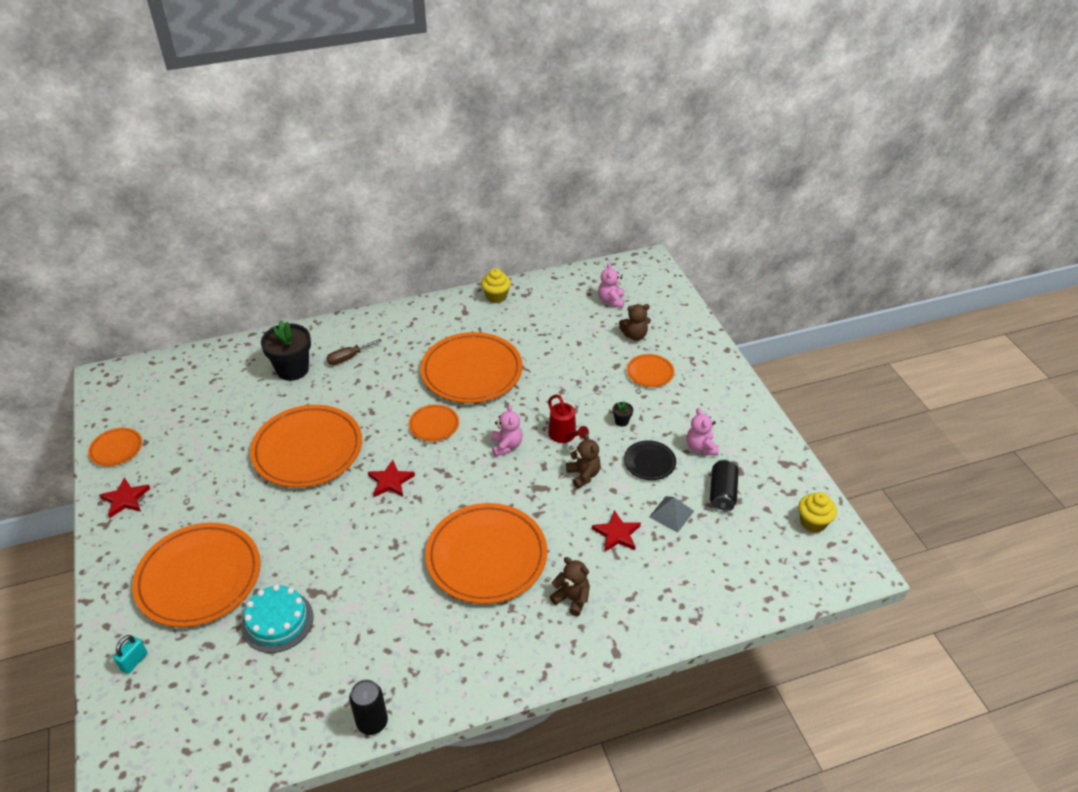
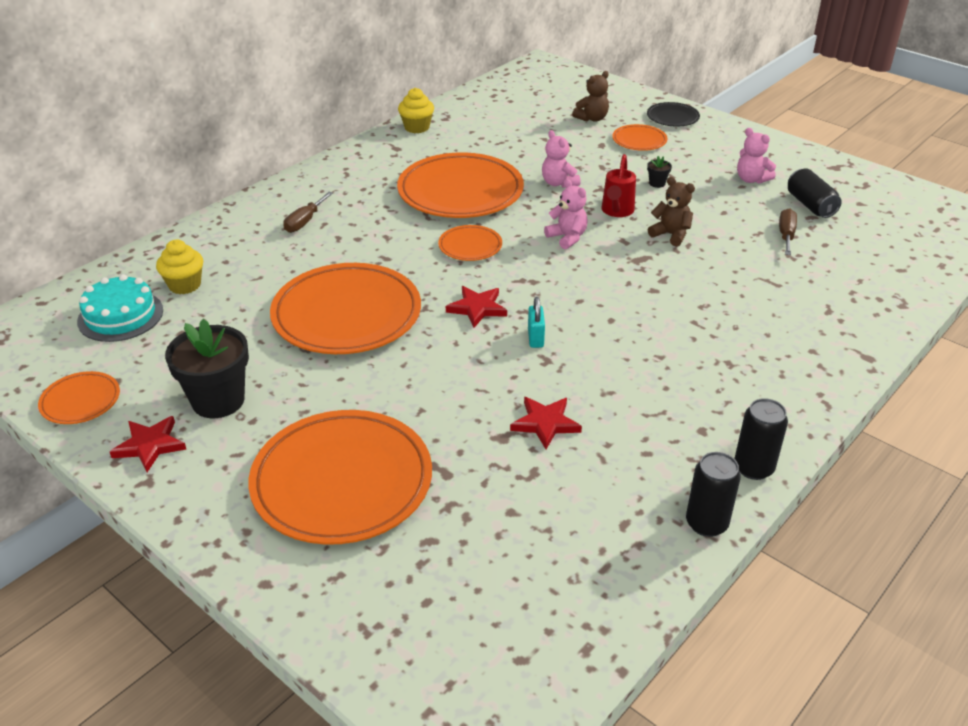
camera: 30 degrees left, 5 degrees down
(134, 661) = (347, 602): turquoise padlock -> turquoise padlock (535, 338)
(277, 621) = (490, 481): turquoise cake -> turquoise cake (120, 316)
(293, 369) = (246, 252): black flower pot -> black flower pot (218, 401)
(442, 698) = (753, 468): none -> black can
(486, 556) = (654, 332): orange plate -> none
(564, 436) = (616, 211): red watering can -> red watering can turned 75 degrees clockwise
(572, 599) = (777, 333): brown teddy bear -> none
(611, 301) = (538, 100): pink teddy bear -> pink teddy bear (558, 183)
(617, 534) = (756, 267): red star -> red star (545, 423)
(649, 462) = (720, 205): black plate -> black plate (672, 117)
(671, 514) = (786, 235): grey pyramid -> brown screwdriver
(813, 522) = (908, 199): yellow cupcake -> yellow cupcake (185, 285)

